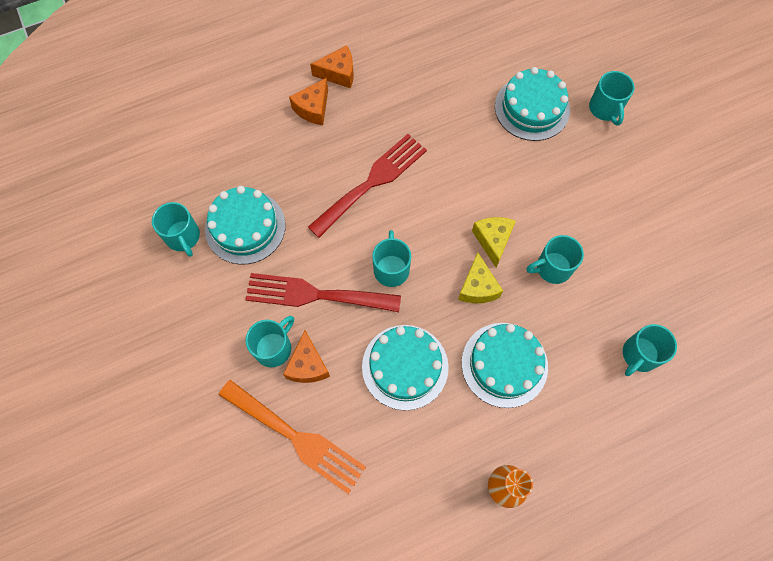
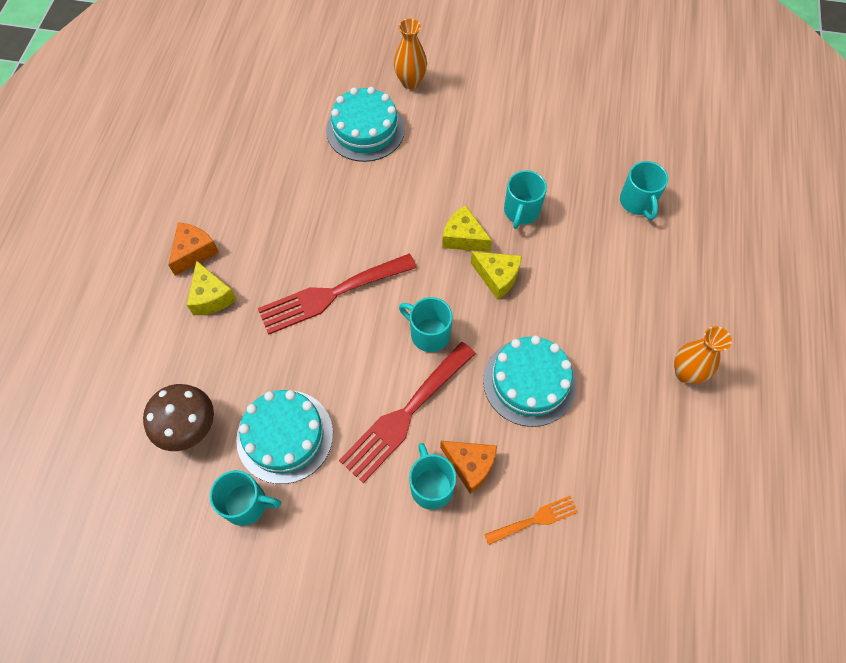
camera: 55 degrees left, 5 degrees down
(211, 165) = (189, 428): none -> brown mushroom
(297, 438) = (535, 519): orange fork -> orange fork, size x0.52
(313, 108) = (211, 297): orange cheese -> yellow cheese
(372, 182) = (331, 295): red fork -> red fork turned 105 degrees counterclockwise
(504, 364) = (580, 302): turquoise cake -> none
(605, 109) = (410, 82): turquoise mug -> orange vase

